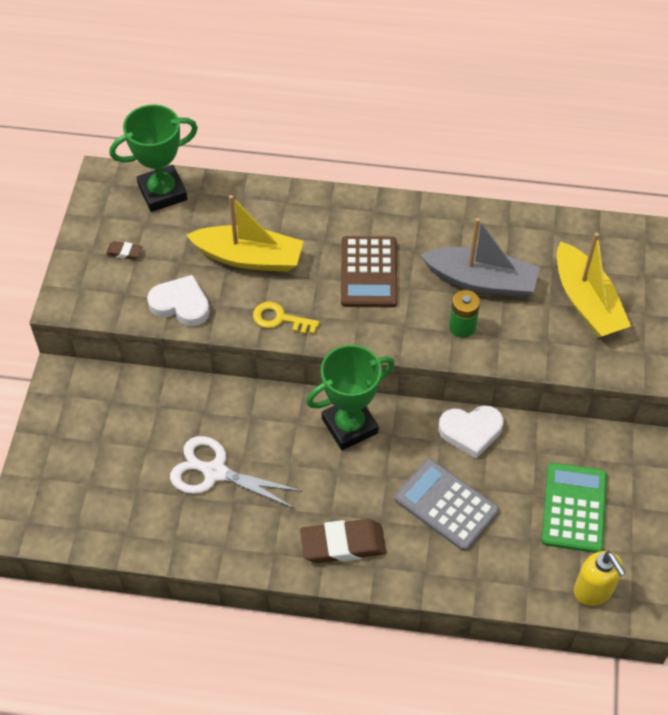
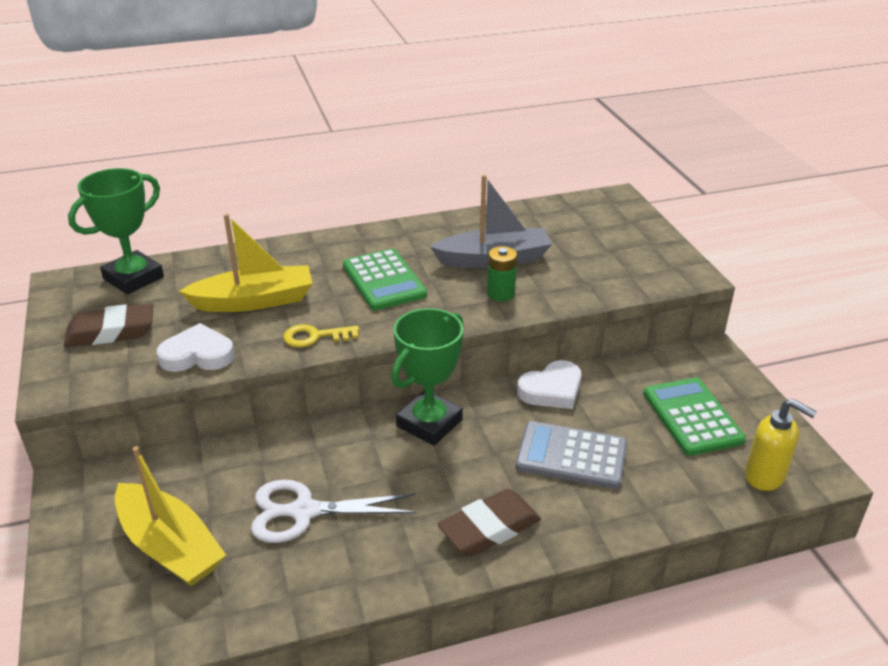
camera: 25 degrees left, 20 degrees down
(124, 252) = (111, 332): brown eraser -> brown eraser, size x2.14
(369, 272) = (384, 280): brown calculator -> green calculator
(586, 302) = (597, 249): yellow boat -> yellow boat (170, 547)

